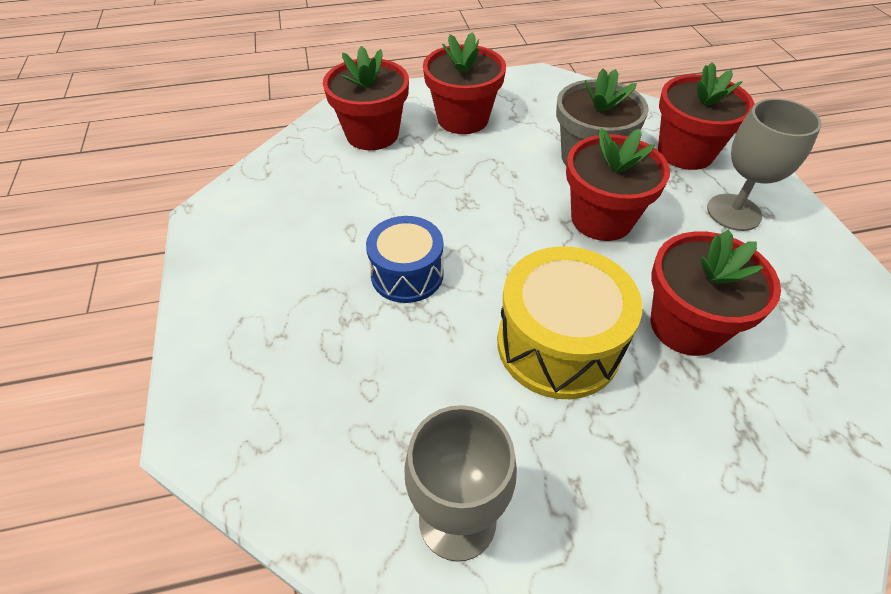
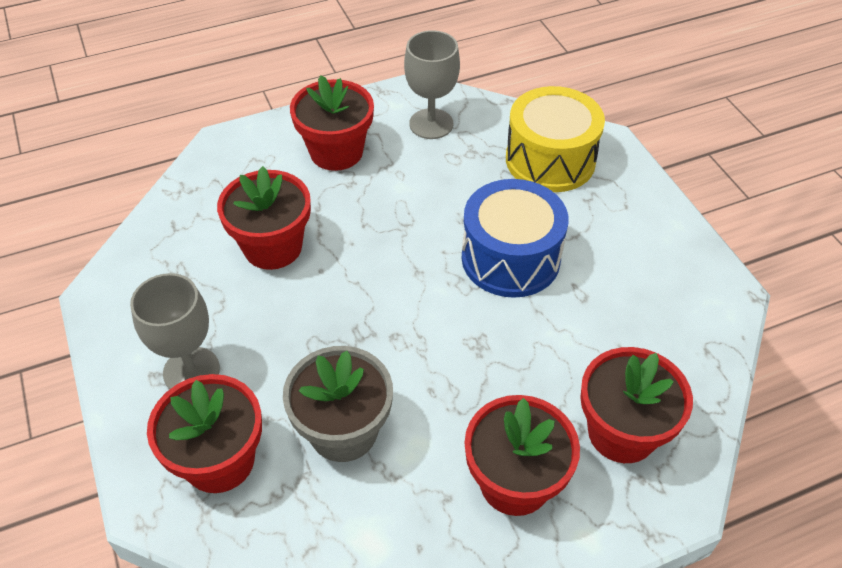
camera: 170 degrees right, 0 degrees up
(407, 274) = (510, 258): blue drum -> blue drum, size x1.53
(558, 344) = (376, 220): yellow drum -> yellow drum (550, 160)
(601, 219) = (334, 342): red flower pot -> red flower pot (336, 152)

